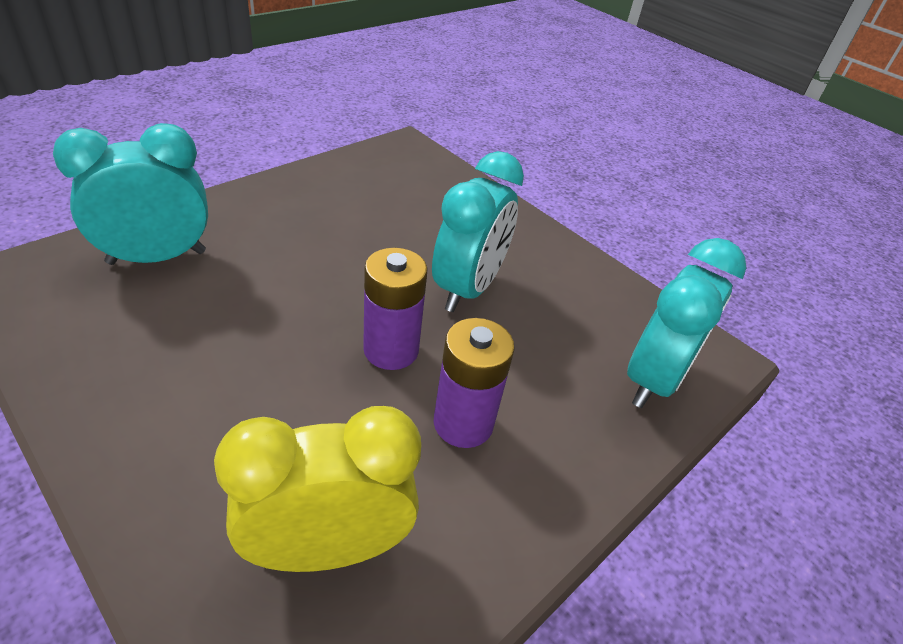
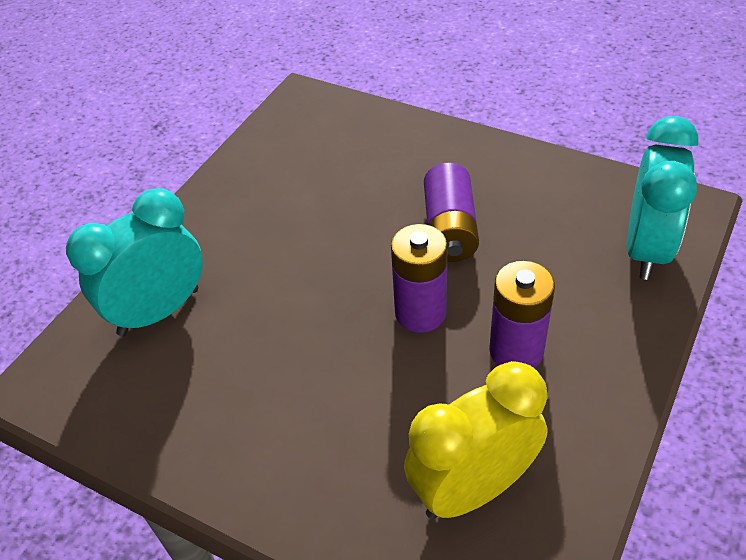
camera: 10 degrees left, 5 degrees up
(467, 288) = (450, 228): turquoise clock -> purple battery

